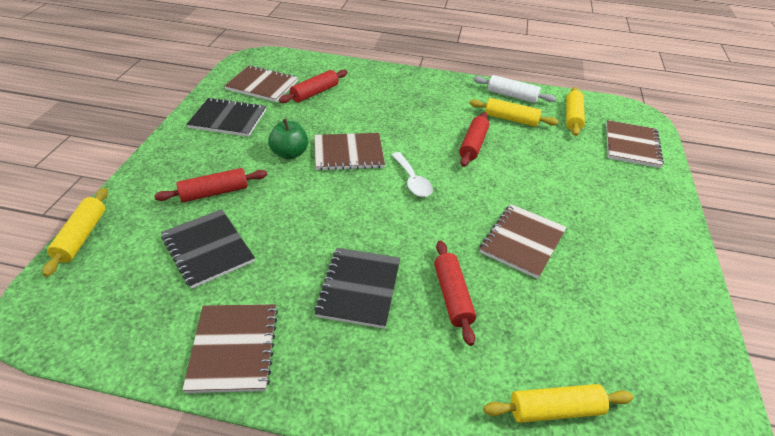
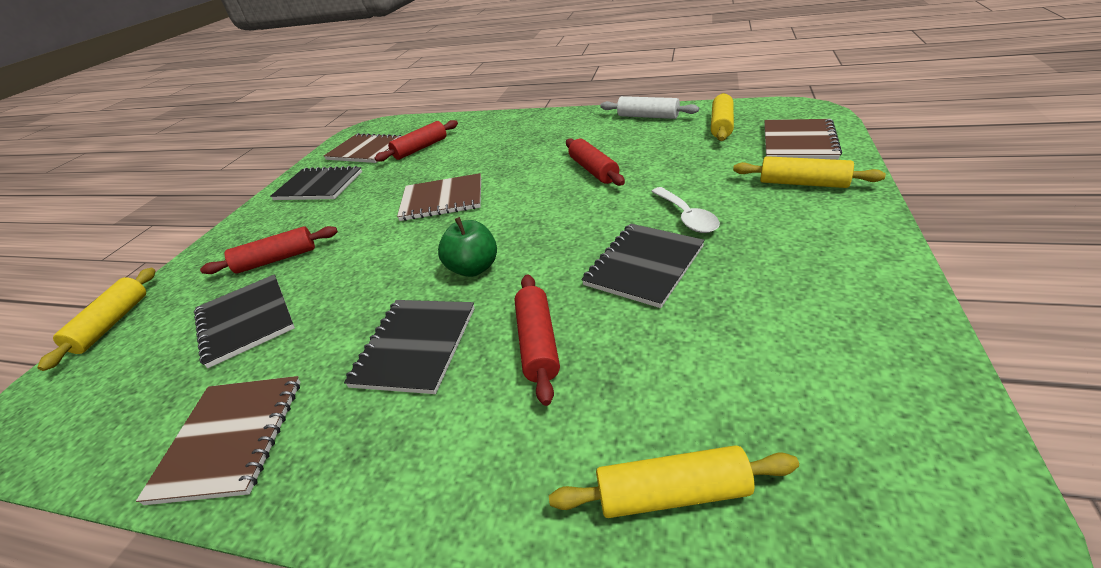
camera: 10 degrees right, 5 degrees down
(289, 154) = (375, 209): green apple -> green apple (473, 268)
(412, 180) = (512, 216): white spoon -> white spoon (686, 217)
(473, 145) = (593, 170): red rolling pin -> red rolling pin turned 45 degrees counterclockwise
(511, 119) = (644, 139): yellow rolling pin -> yellow rolling pin (803, 183)
(522, 241) = (644, 266): brown notebook -> black notebook

